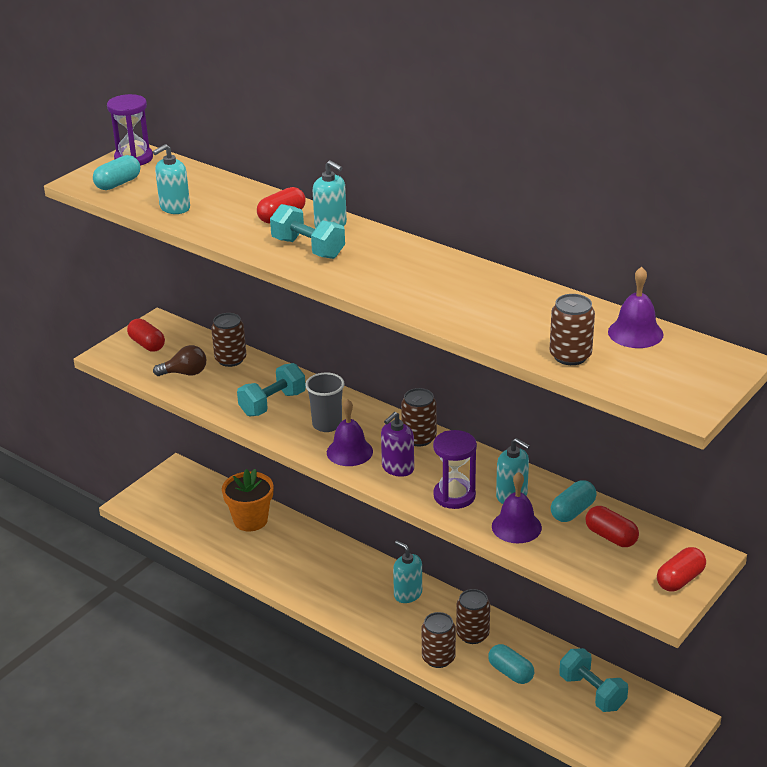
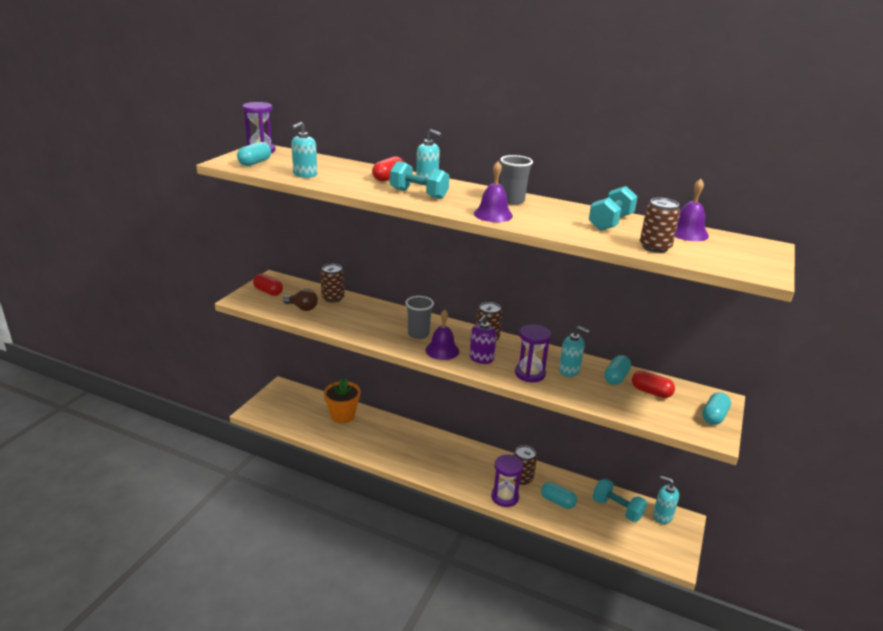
camera: 15 degrees left, 5 degrees down
(185, 373) = (302, 308): brown light bulb -> brown light bulb turned 45 degrees clockwise
(272, 404) = (374, 323): turquoise dumbbell -> turquoise dumbbell (610, 222)
(407, 594) = (467, 455): turquoise soap dispenser -> turquoise soap dispenser (662, 516)
(428, 264) = (512, 200): none -> grey cup
(438, 658) = (505, 497): brown can -> purple hourglass
(516, 526) = (583, 391): purple bell -> purple bell (493, 214)
(680, 579) = (714, 416): red capsule -> turquoise capsule

